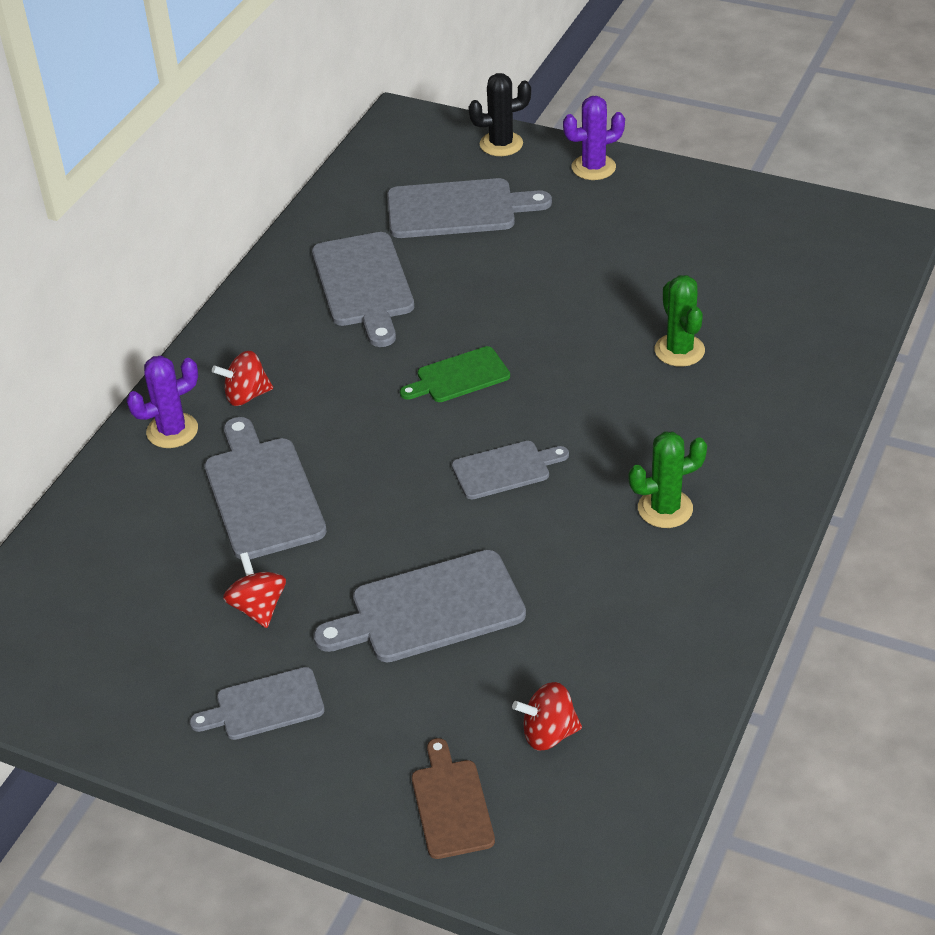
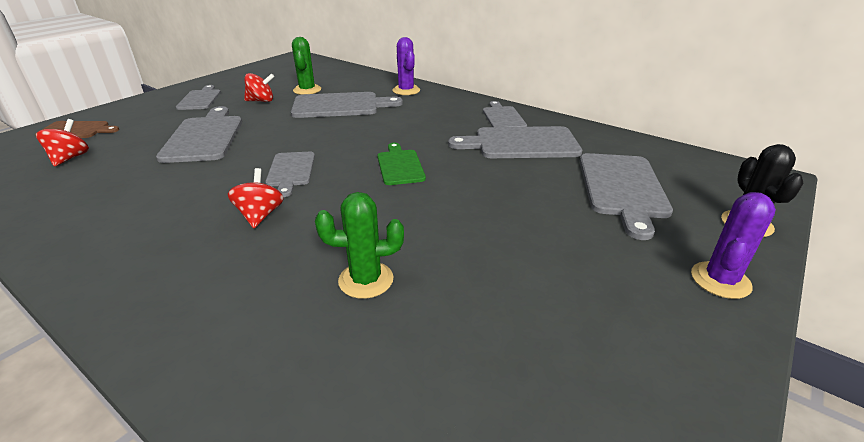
camera: 100 degrees right, 10 degrees down
(246, 395) = (423, 106): red spinning top -> red spinning top (260, 215)
(276, 308) = (503, 117): none -> grey cutting board
(593, 167) = (720, 280): purple cactus -> purple cactus turned 45 degrees clockwise
(665, 509) = (179, 230): green cactus -> green cactus (307, 90)

